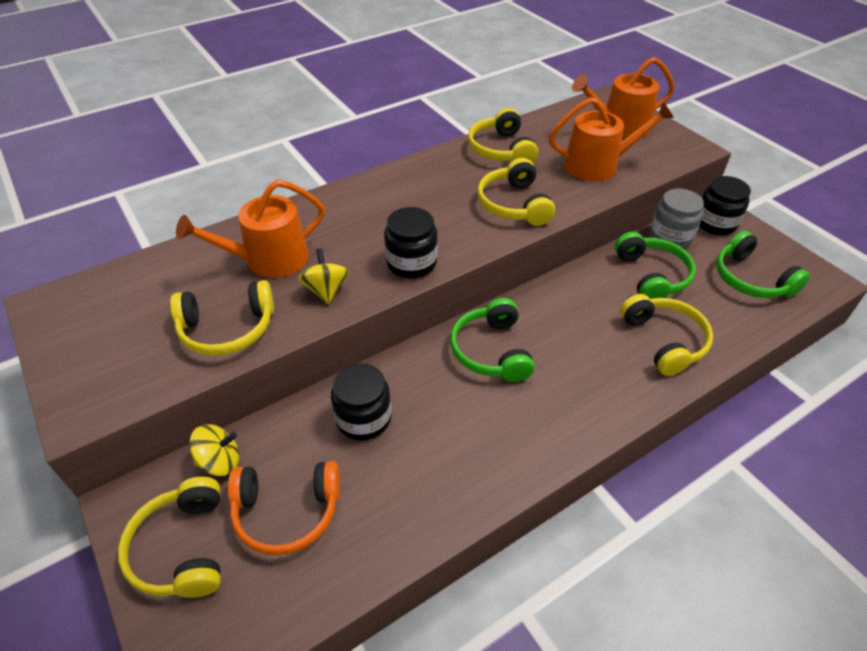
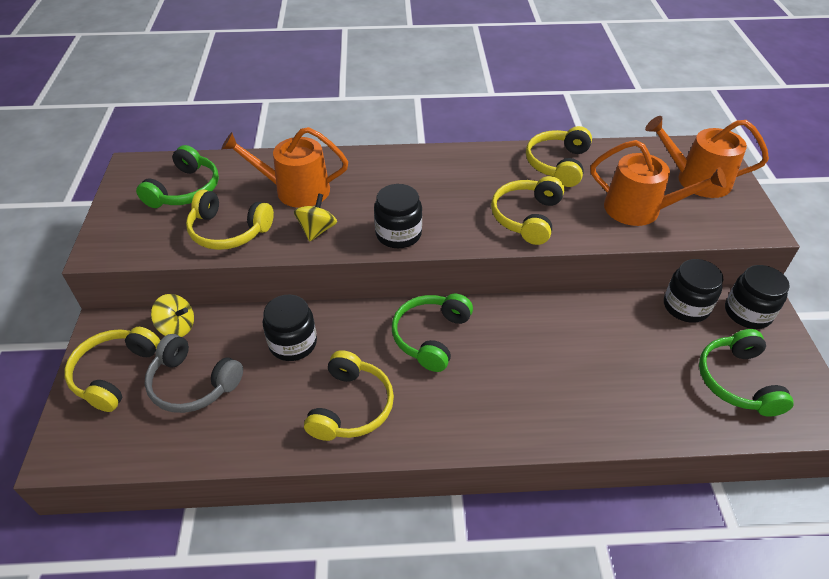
camera: 30 degrees right, 0 degrees up
(287, 512) = (193, 383): orange headphones -> grey headphones
(651, 276) = (633, 335): green headphones -> green headphones (185, 190)
(664, 341) = (593, 397): yellow headphones -> yellow headphones (351, 406)
(670, 236) = (686, 306): grey jar -> black jar

